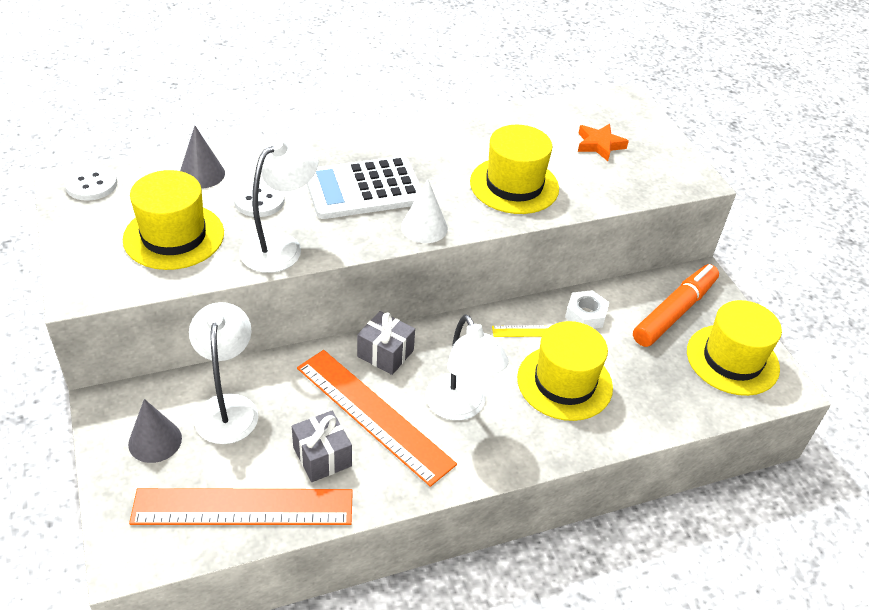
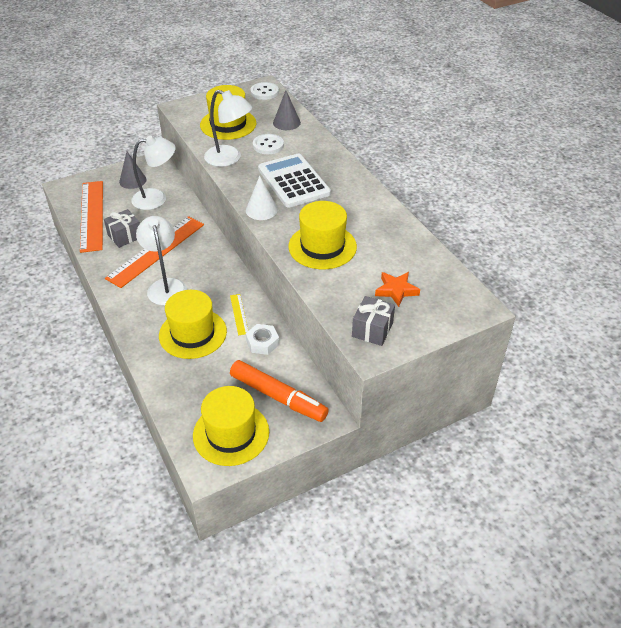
camera: 85 degrees right, 0 degrees up
(385, 353) = (206, 249): grey gift -> grey gift (372, 330)
(461, 407) = (165, 286): white lamp -> white lamp turned 105 degrees clockwise

